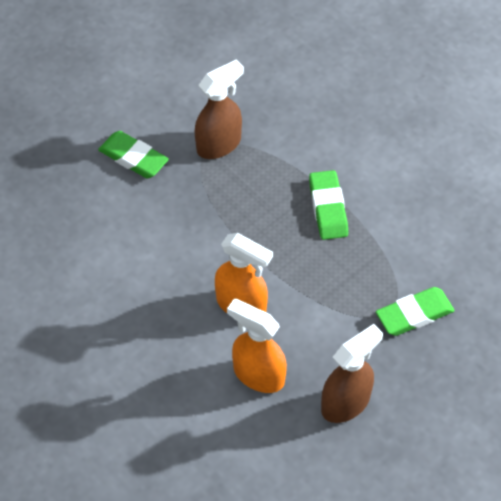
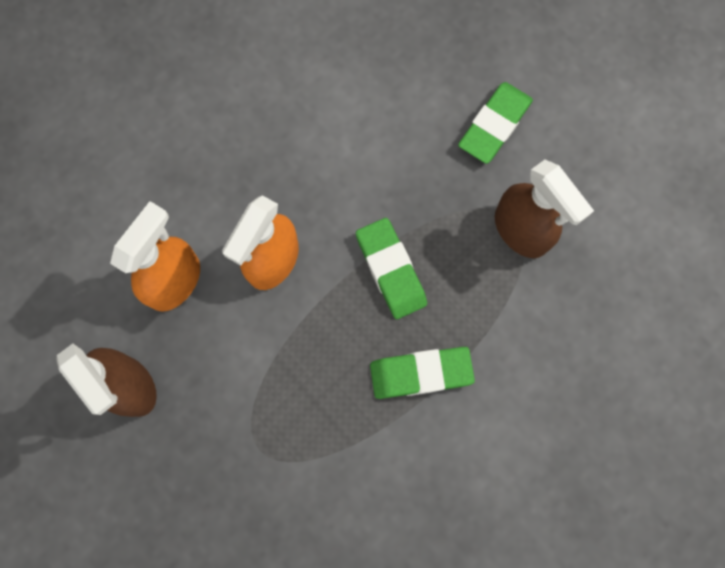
camera: 90 degrees right, 20 degrees up
(414, 314) = (253, 482): green eraser -> green eraser (391, 270)

